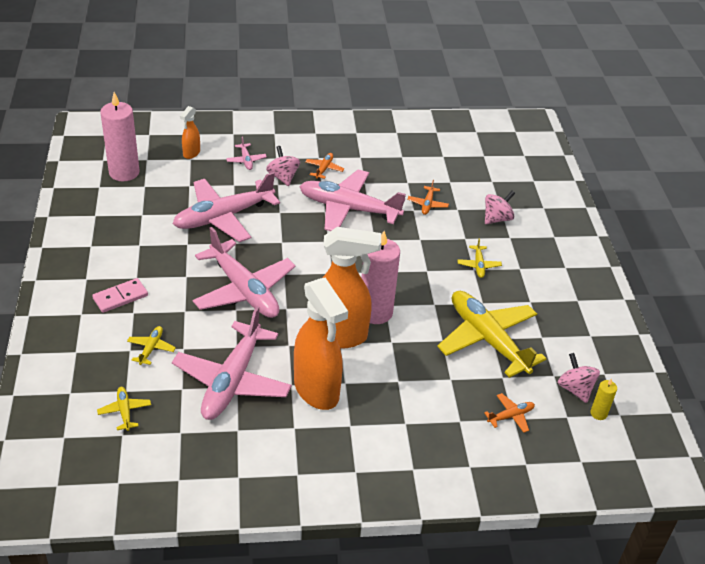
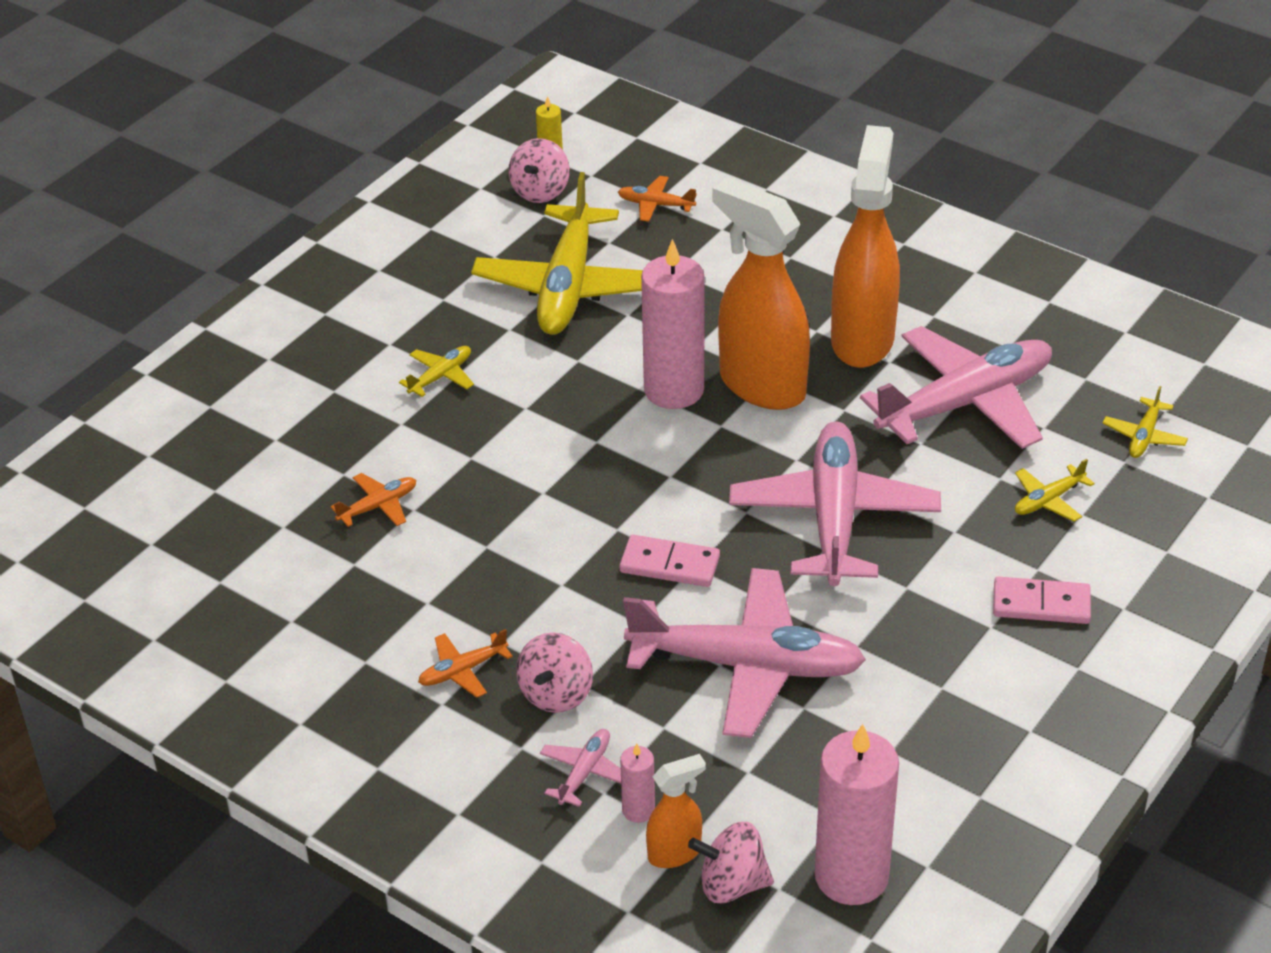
camera: 135 degrees left, 0 degrees up
(216, 159) = (638, 810): none -> pink candle
(292, 238) = (669, 564): none -> pink domino
(348, 208) = (516, 568): pink plane -> none
(497, 219) = (308, 426): pink spinning top -> pink spinning top (732, 884)

